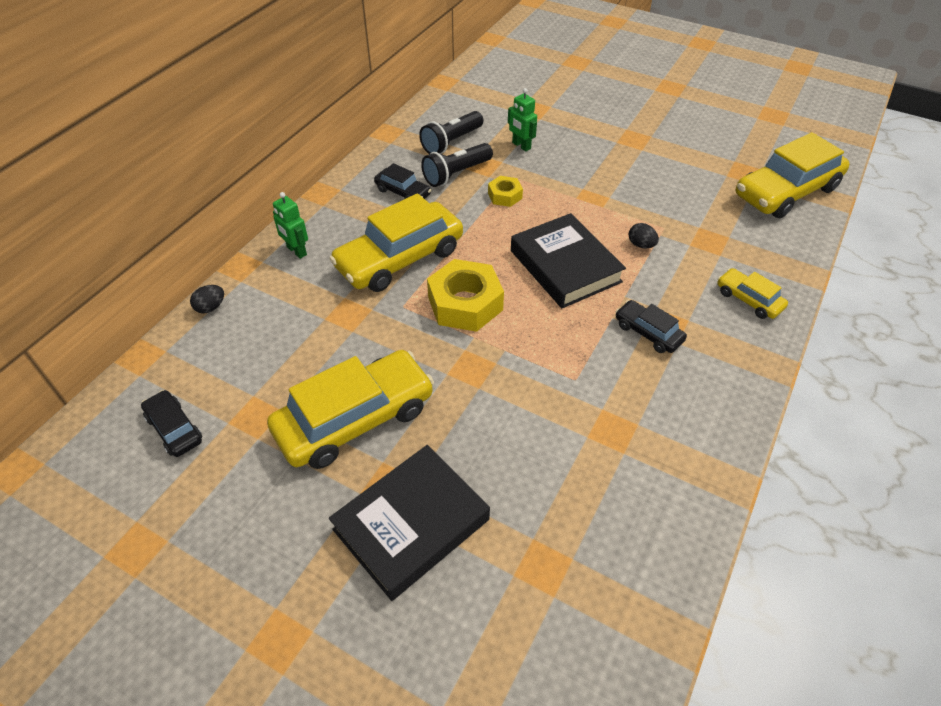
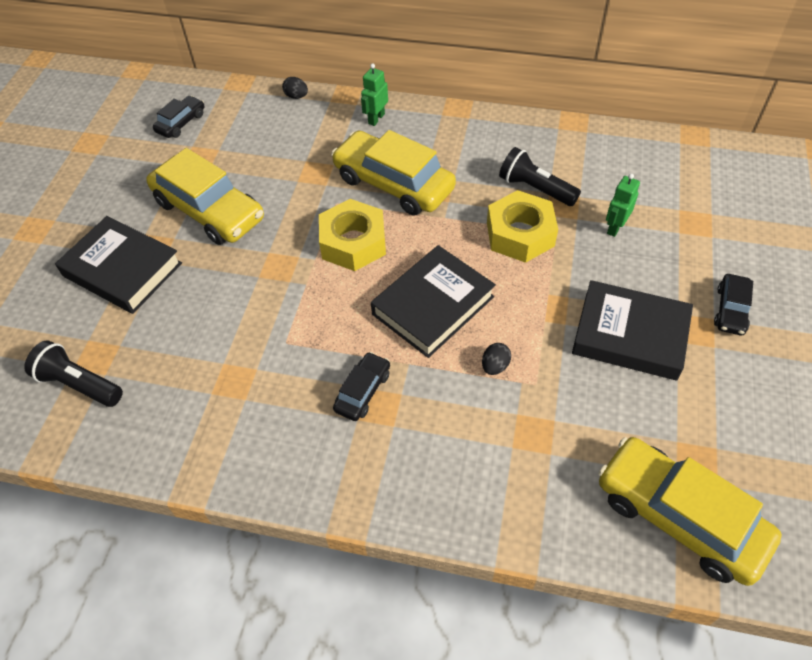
camera: 75 degrees right, 5 degrees up
(403, 192) = (486, 159): black car -> black car (730, 310)
(451, 142) = (586, 171): black flashlight -> black flashlight (79, 384)
(505, 196) = (520, 234): yellow nut -> yellow nut, size x1.90
(630, 169) = (630, 335): none -> black book
(748, 299) = (446, 483): yellow car -> none

